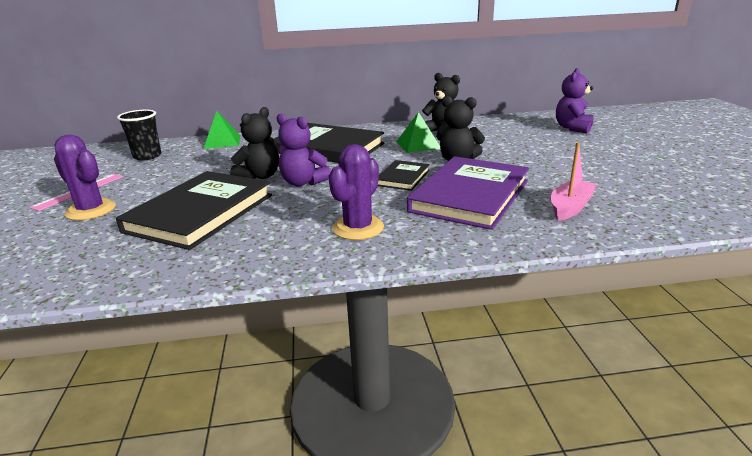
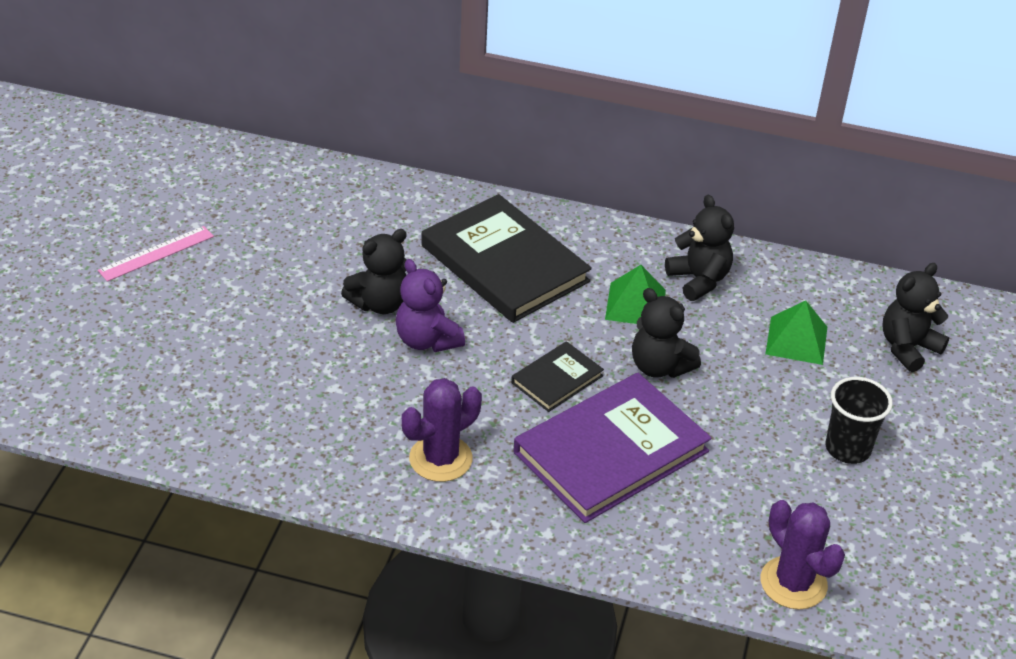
camera: 20 degrees right, 15 degrees up
(91, 210) = (163, 303): purple cactus -> purple cactus (793, 583)
(147, 156) = (255, 191): black cup -> black cup (847, 449)
(200, 213) = (282, 359): black book -> none
(222, 141) = (367, 186): green pyramid -> green pyramid (796, 340)
(570, 207) = (711, 523): pink boat -> none
(573, 128) = (907, 348): purple teddy bear -> black teddy bear

